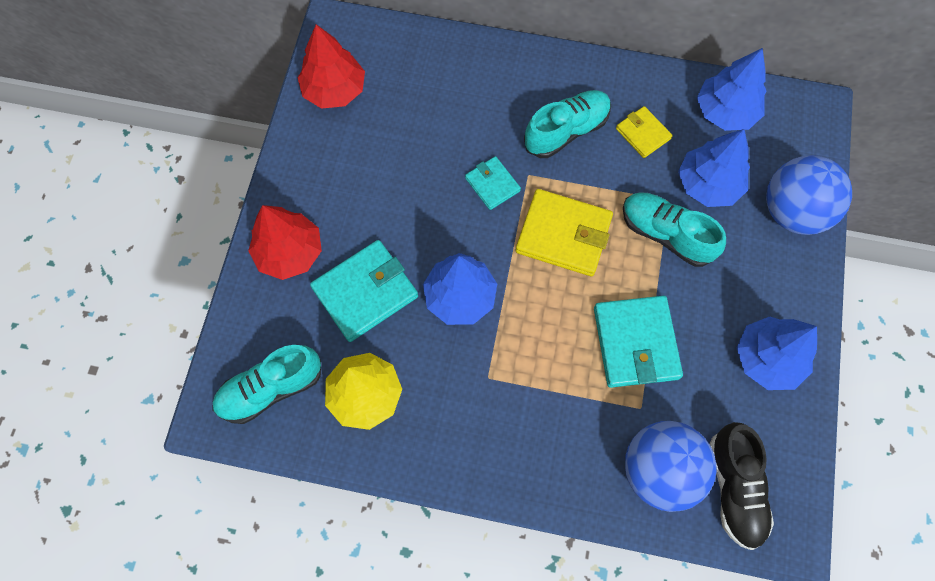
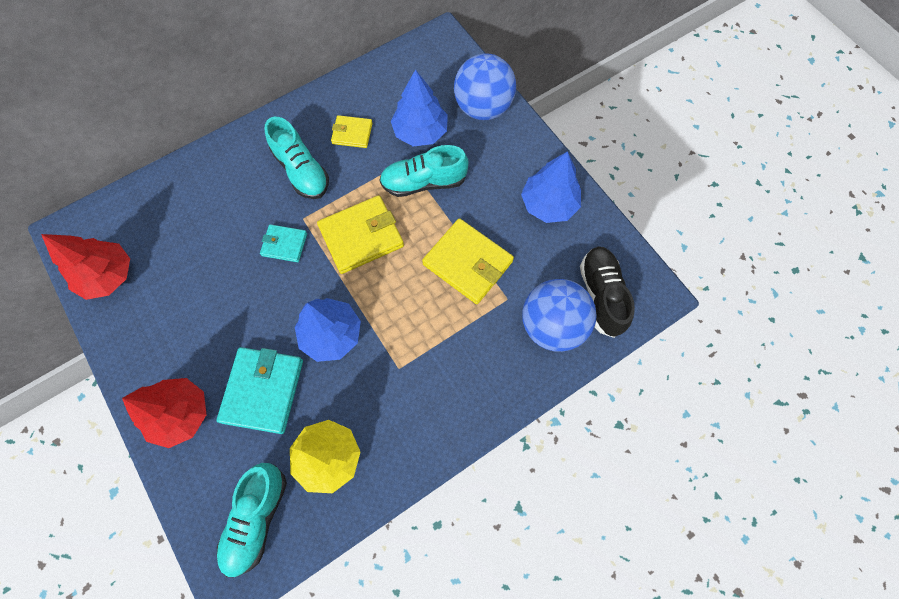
camera: 45 degrees left, 0 degrees up
(566, 131) = (301, 171): turquoise shoe -> turquoise shoe turned 135 degrees clockwise
(636, 343) = (468, 263): turquoise wallet -> yellow wallet
(725, 111) = (389, 80): blue tree -> none
(734, 488) = (601, 295): black shoe -> black shoe turned 135 degrees counterclockwise

